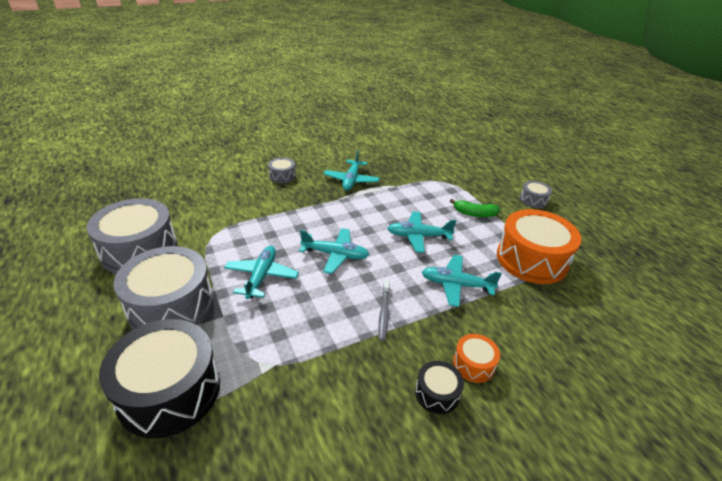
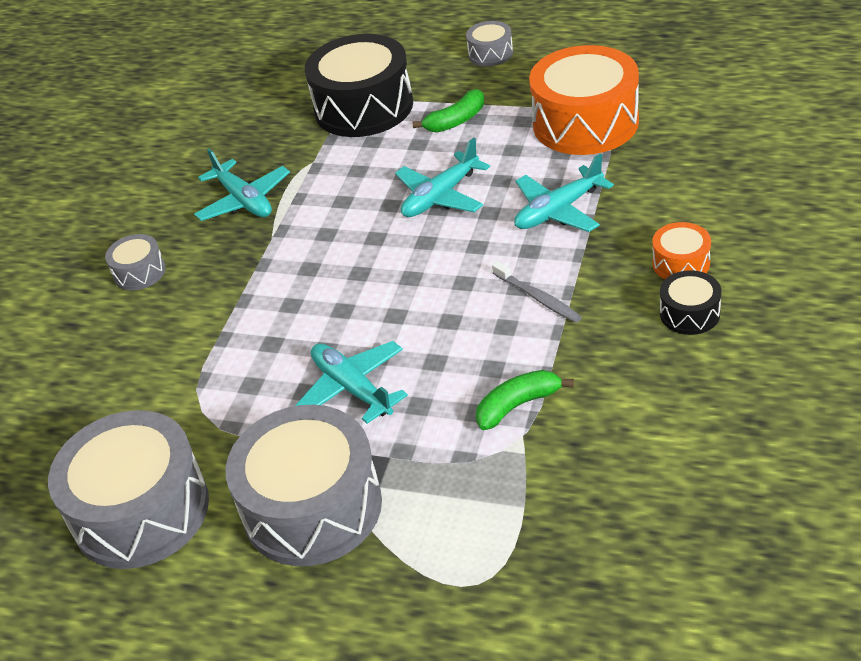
camera: 40 degrees left, 5 degrees up
(169, 391) = (470, 553): black drum -> black drum (364, 107)
(296, 349) = (518, 405): none -> green banana
(335, 255) = (389, 294): turquoise plane -> none

